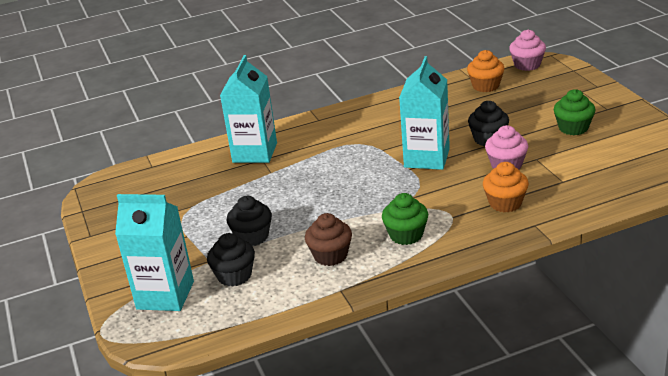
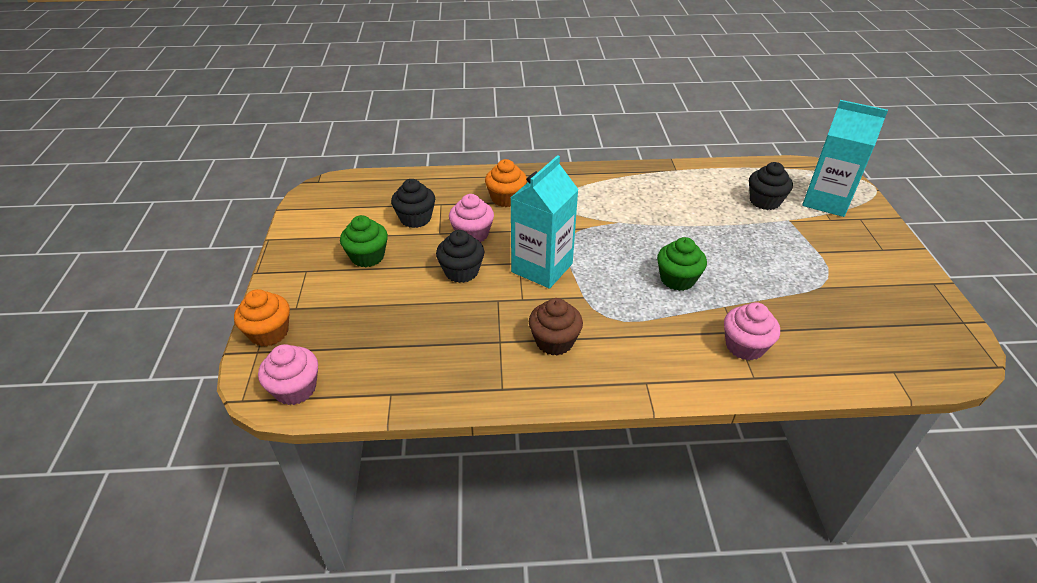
camera: 165 degrees left, 10 degrees up
(252, 236) = (748, 232): black cupcake -> black cupcake (415, 218)
(255, 153) = (745, 346): turquoise carton -> pink cupcake
(330, 255) = (677, 196): brown cupcake -> brown cupcake (554, 341)
(406, 235) = (606, 195): green cupcake -> green cupcake (677, 279)
(485, 86) = (388, 364): orange cupcake -> orange cupcake (269, 333)

